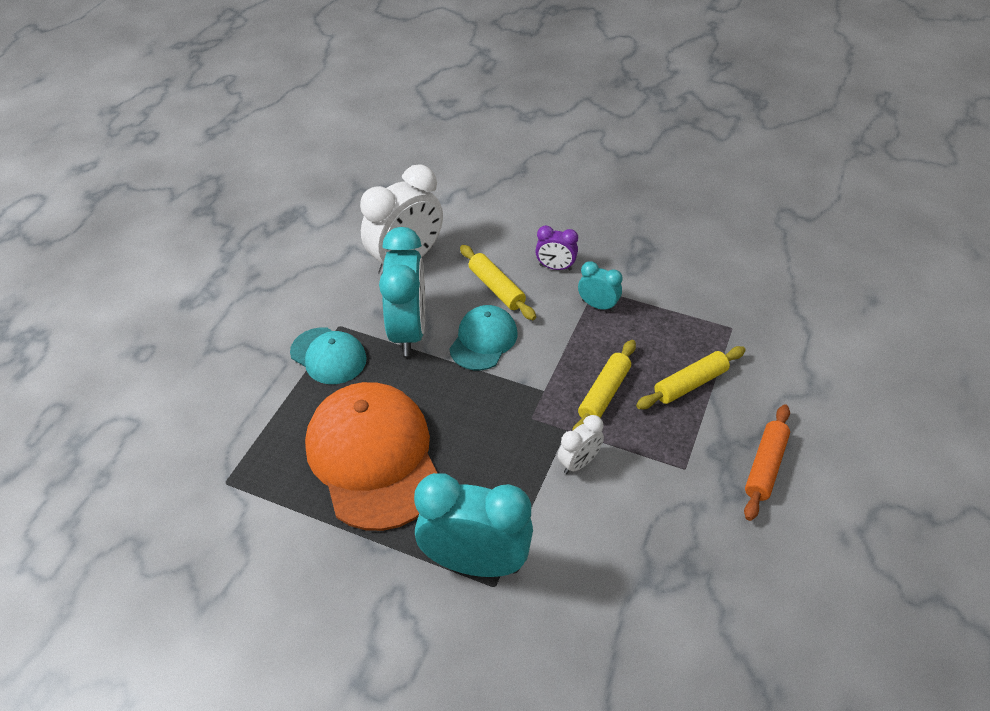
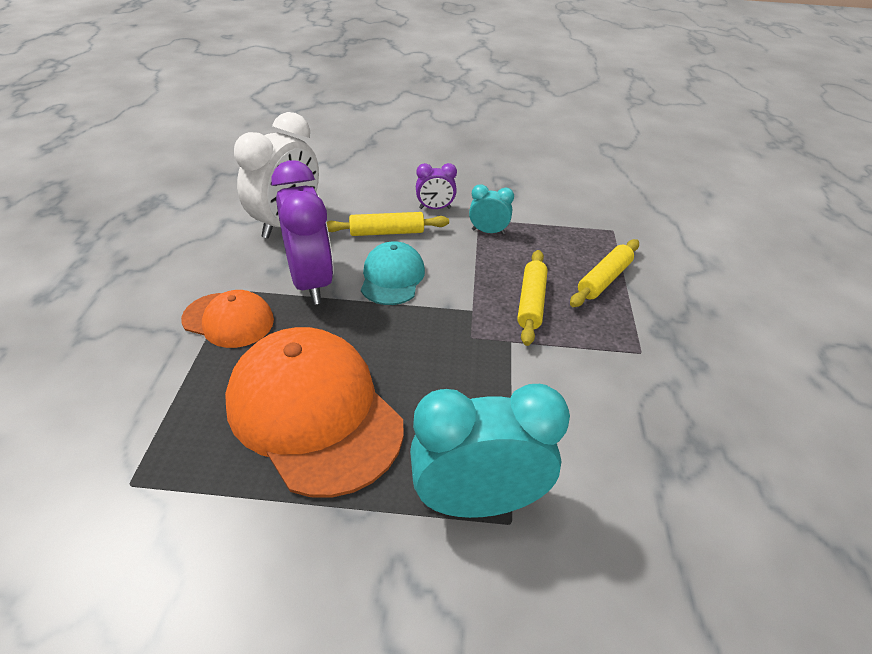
camera: 20 degrees left, 5 degrees down
(328, 356) = (228, 320): turquoise cap -> orange cap
(408, 331) = (311, 282): turquoise clock -> purple clock
(496, 288) = (386, 232): yellow rolling pin -> yellow rolling pin turned 45 degrees counterclockwise
(579, 463) = (538, 369): white clock -> none
(765, 466) = (709, 335): orange rolling pin -> none

